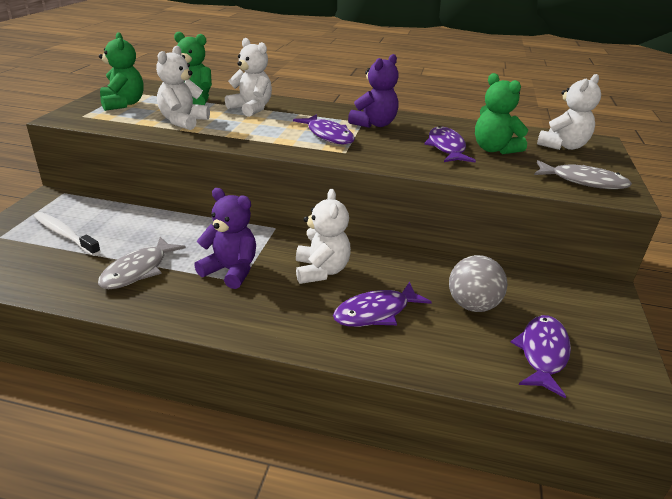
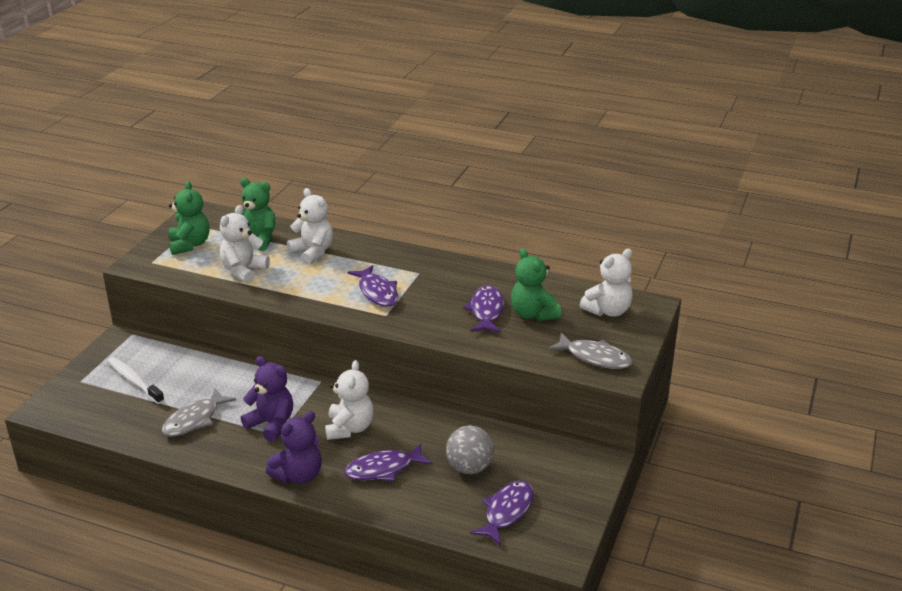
camera: 10 degrees right, 0 degrees up
(374, 124) = (429, 276): purple teddy bear -> purple teddy bear (298, 475)

